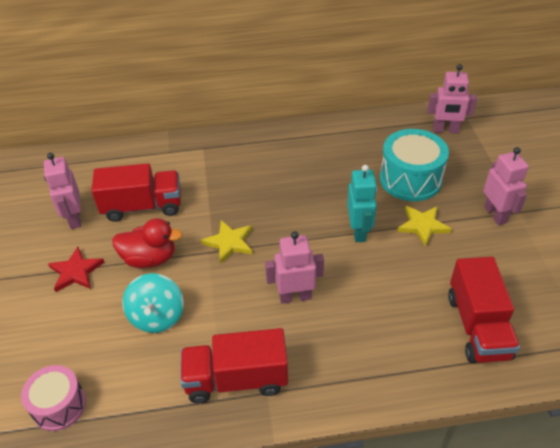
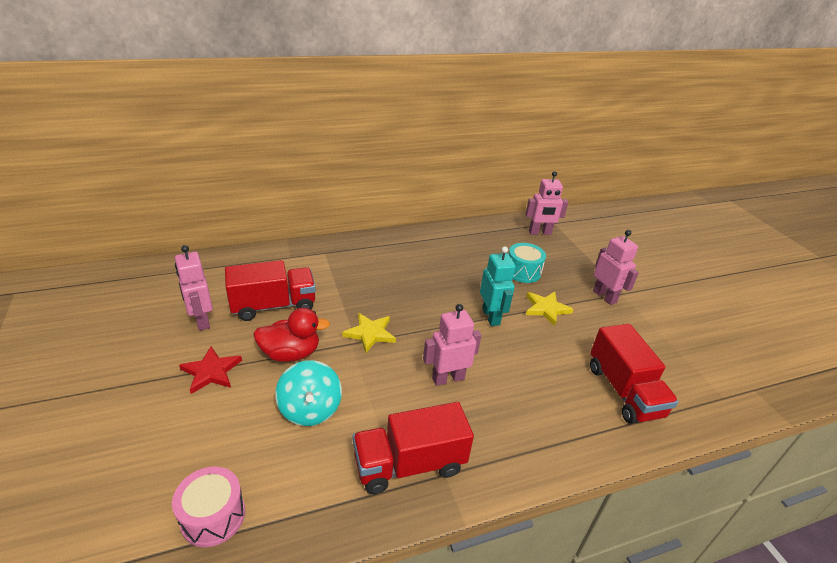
camera: 15 degrees left, 10 degrees down
(410, 179) = (523, 271): turquoise drum -> turquoise drum, size x0.64

